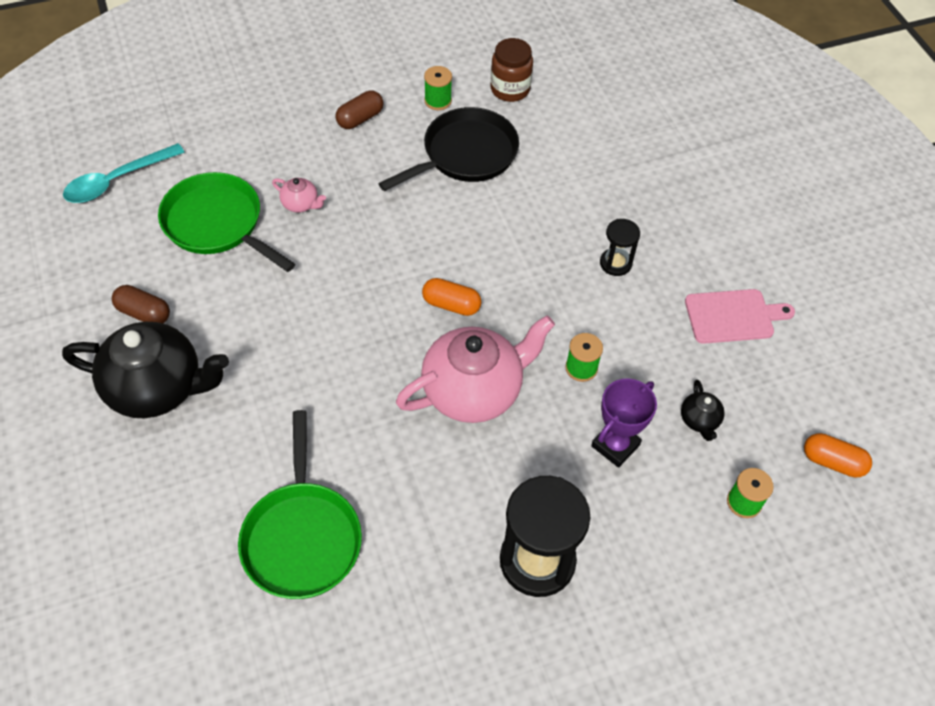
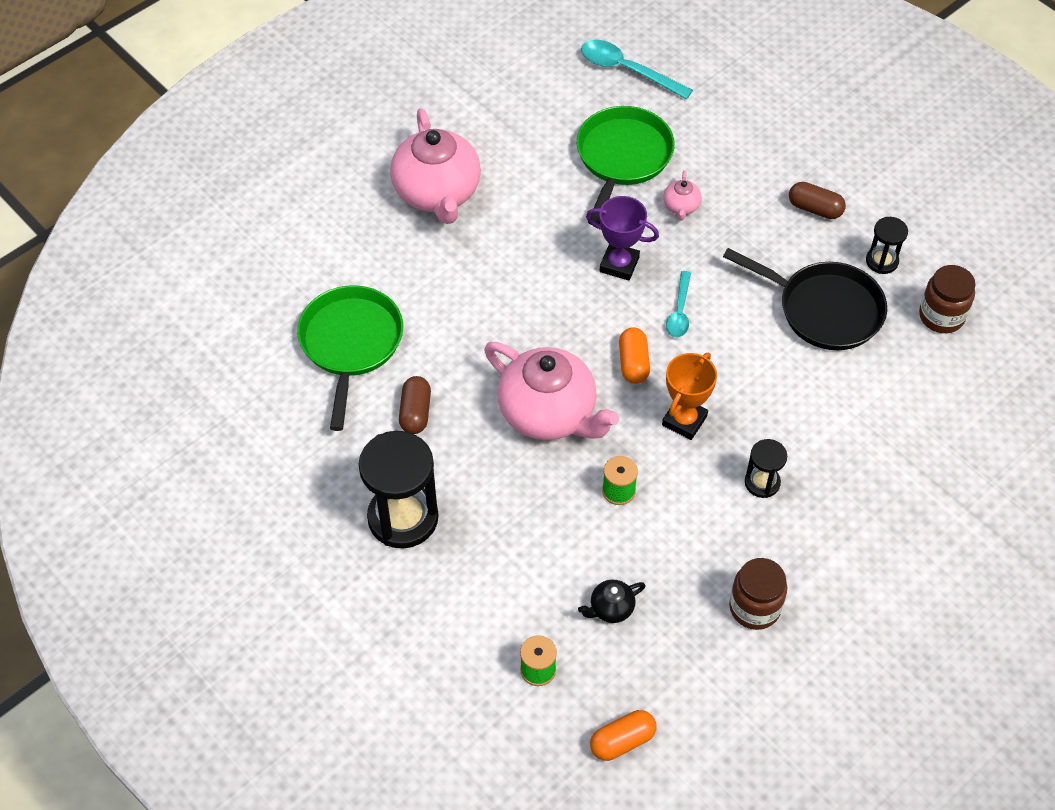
camera: 70 degrees right, 0 degrees up
(144, 313) = (503, 152): brown capsule -> brown capsule (415, 412)
(157, 388) = (437, 193): black teapot -> pink teapot
(302, 537) = (351, 344): green pan -> green pan turned 120 degrees clockwise
(414, 250) = (679, 311): none -> turquoise spoon
(438, 101) = (882, 261): green spool -> black hourglass
(530, 291) = (684, 420): none -> orange trophy
(615, 445) = (547, 544): purple trophy -> purple trophy (619, 264)
(733, 316) = (754, 607): pink cutting board -> brown jar
(832, 462) = (622, 741): orange capsule -> orange capsule turned 60 degrees clockwise

